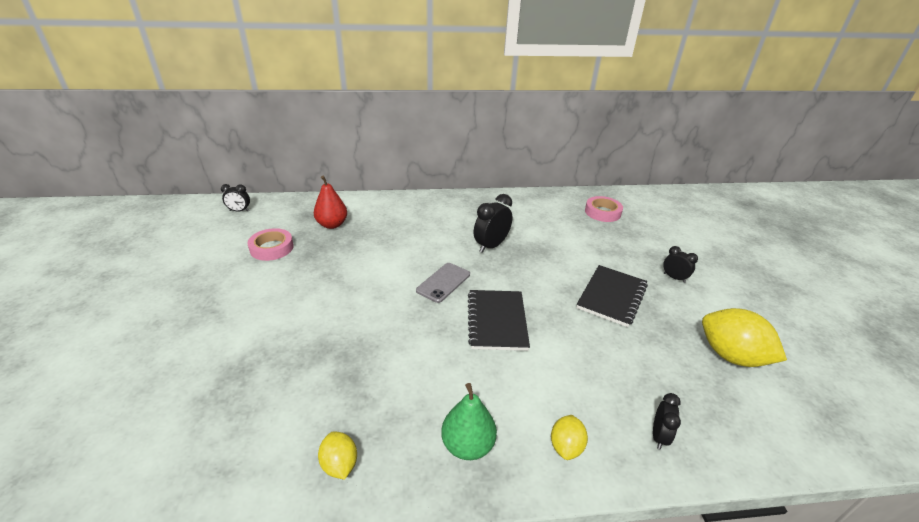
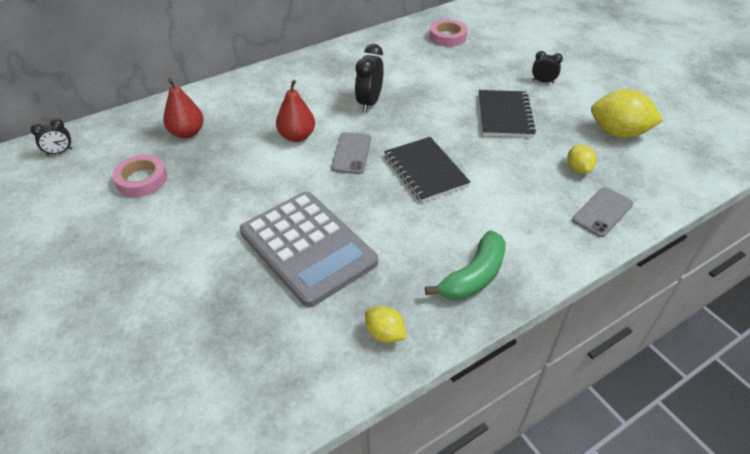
camera: 25 degrees left, 10 degrees up
(342, 350) = (308, 247): none -> grey calculator
(410, 254) = (297, 136): none -> red pear
(467, 445) = (473, 276): green pear -> green banana
(566, 446) = (544, 246): yellow lemon -> yellow lemon (578, 169)
(659, 436) = (602, 212): black clock -> grey phone

